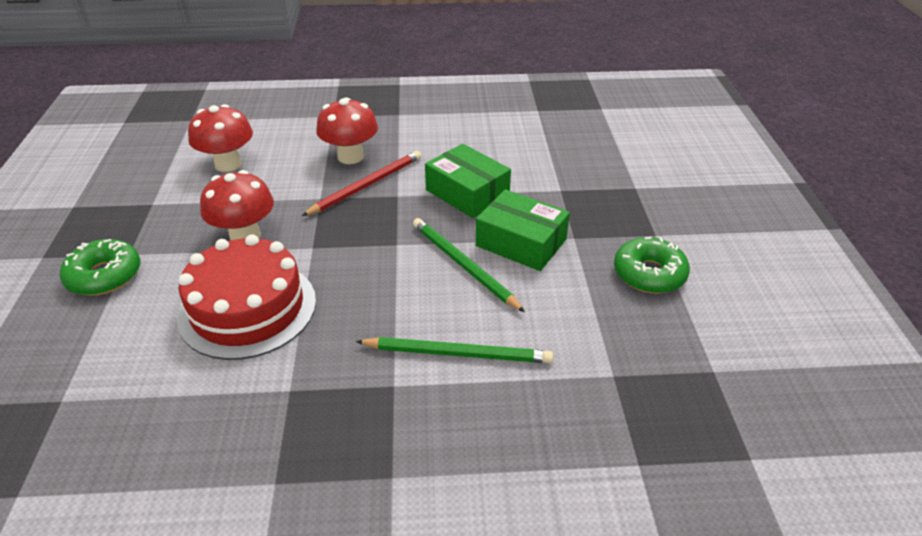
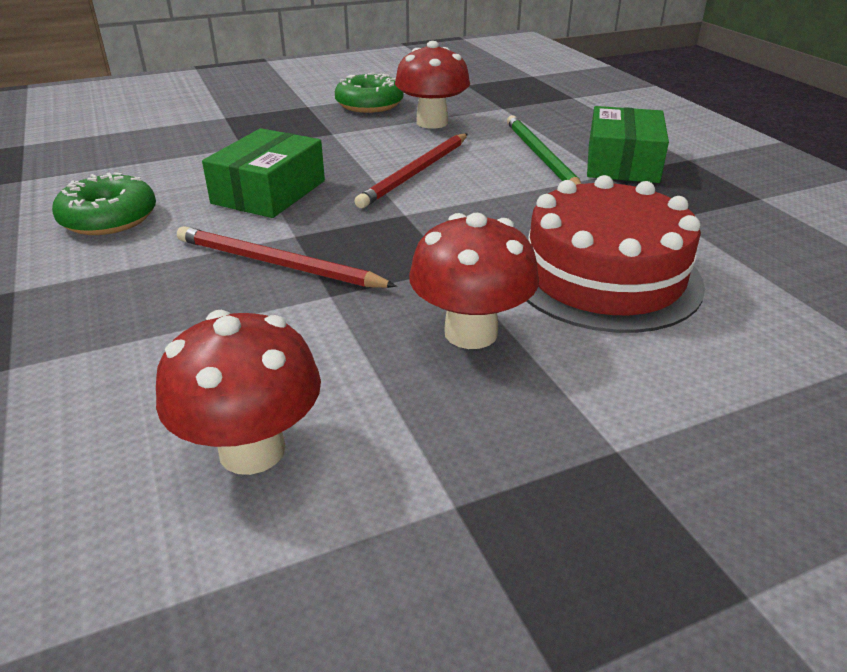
camera: 110 degrees left, 5 degrees down
(104, 276) = (690, 449): green donut -> green donut (109, 218)
(350, 157) = (189, 300): red mushroom -> red mushroom (432, 122)
(463, 265) = (416, 173): green pencil -> red pencil
(521, 242) = (356, 153): green box -> green box (622, 163)

